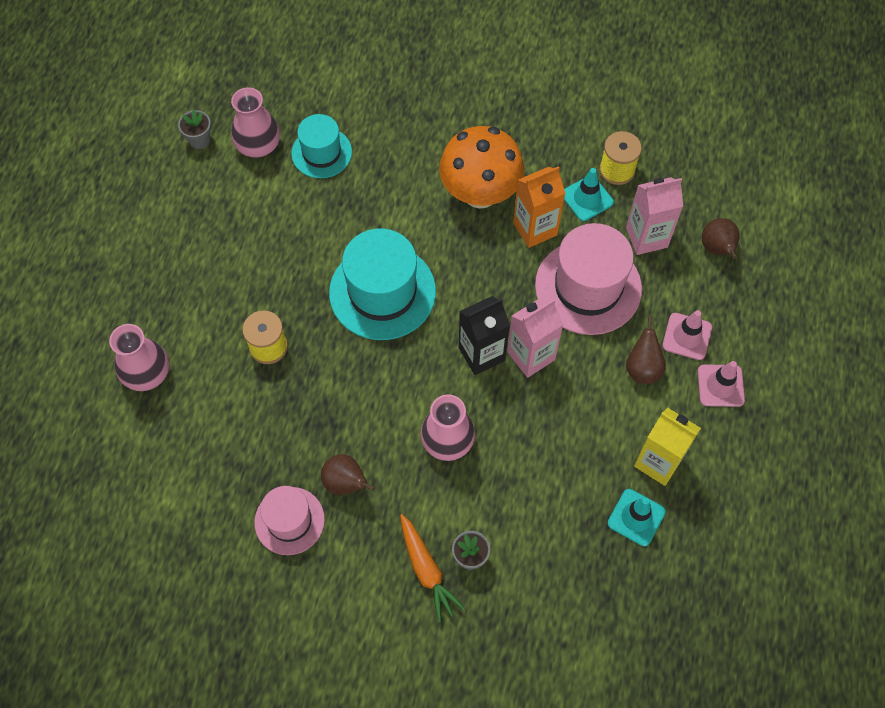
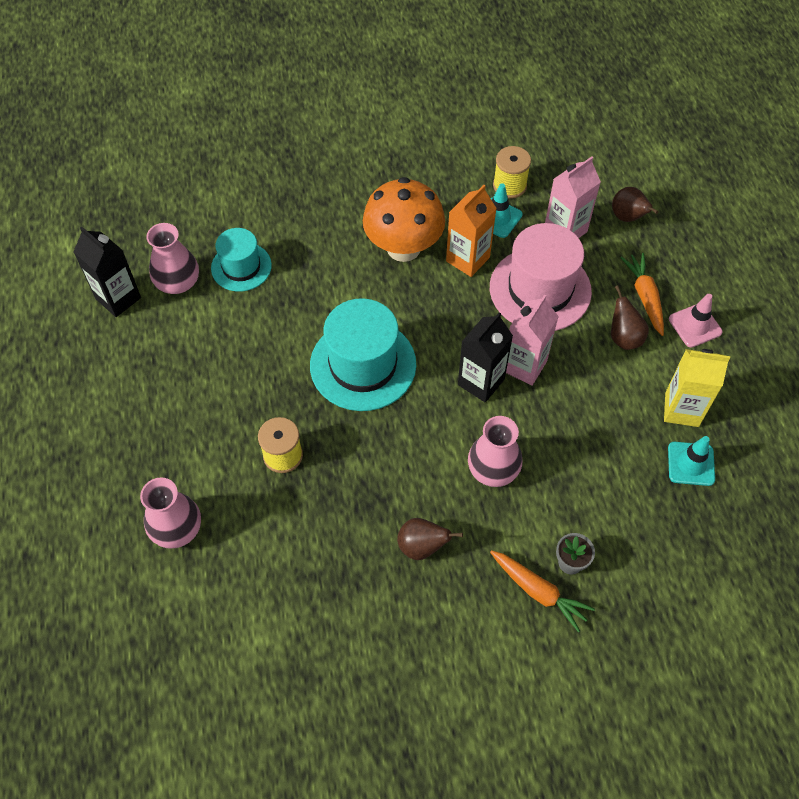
camera: 25 degrees left, 5 degrees down
(199, 140) = (118, 298): grey flower pot -> black carton
(289, 521) = (388, 604): pink hat -> none
(687, 336) = (644, 297): pink traffic cone -> orange carrot

